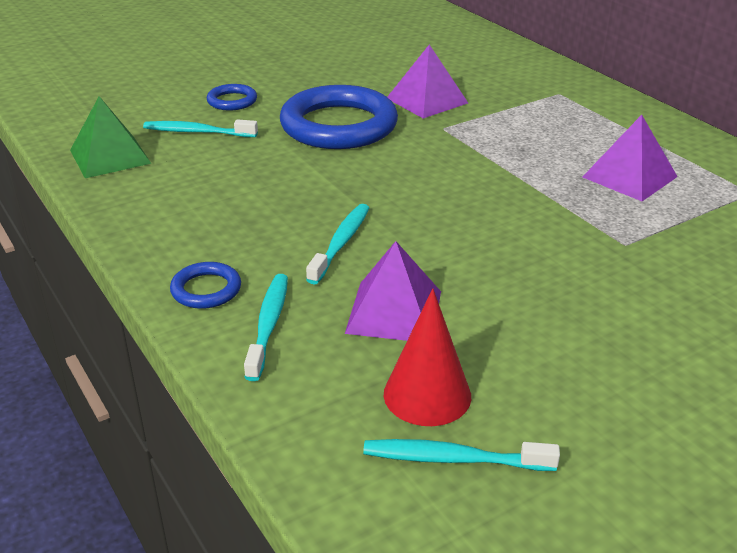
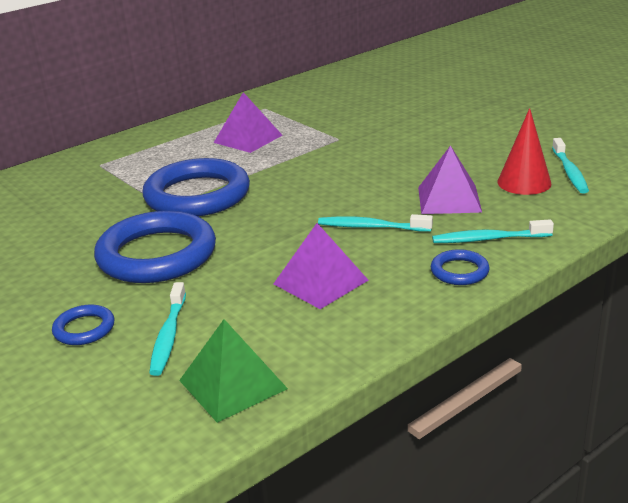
camera: 95 degrees left, 5 degrees down
(427, 100) = (103, 218): purple pyramid -> purple pyramid (320, 282)
(464, 144) = (197, 195): none -> blue ring

